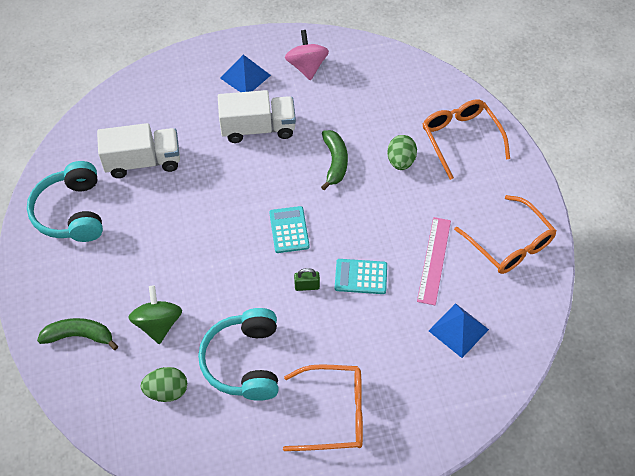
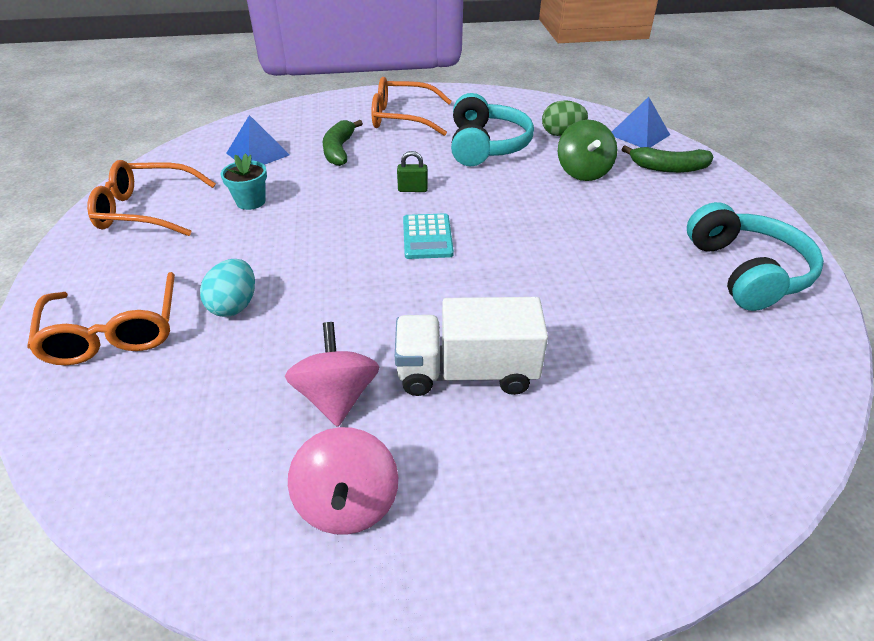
camera: 175 degrees left, 15 degrees down
(143, 162) = (664, 330): white truck -> none
(245, 76) = (493, 487): blue pyramid -> blue pyramid (639, 134)
(323, 110) = (337, 397): none -> pink spinning top
(335, 162) = (341, 310): green banana -> green banana (339, 150)
(361, 277) = (346, 193): turquoise calculator -> none
(400, 161) = (234, 305): green egg -> turquoise egg
(434, 260) = (251, 201): pink ruler -> turquoise flower pot
(509, 243) = (147, 210): orange glasses -> orange glasses turned 60 degrees counterclockwise

